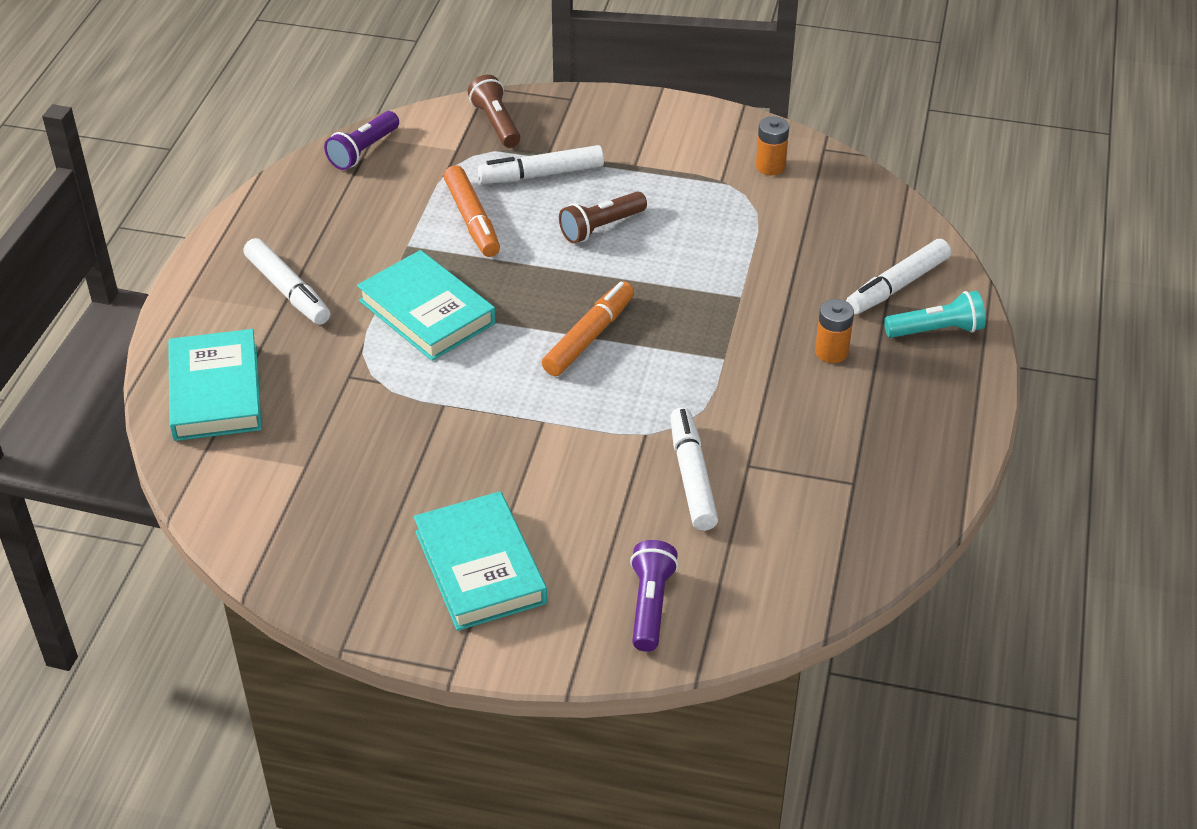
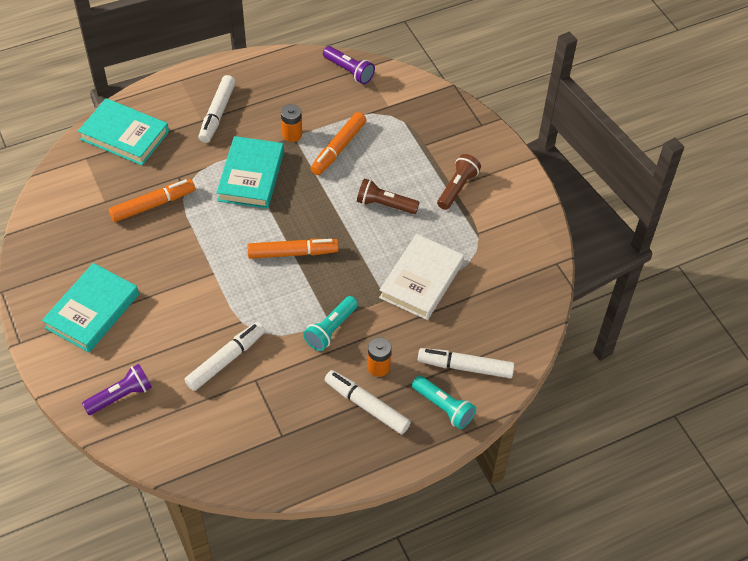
camera: 50 degrees right, 10 degrees up
(215, 392) = (125, 135): turquoise book -> turquoise book turned 75 degrees clockwise
(363, 151) = (349, 71): purple flashlight -> purple flashlight turned 135 degrees counterclockwise
(368, 422) = (153, 205): none -> orange marker
(496, 123) = (427, 108): brown flashlight -> brown flashlight (457, 188)
(541, 174) = (403, 153): white marker -> white marker (366, 406)
(738, 363) = (331, 329): none -> turquoise flashlight
(742, 256) = (421, 280): none -> white book
(770, 166) = (514, 247): orange battery -> orange battery (292, 134)

